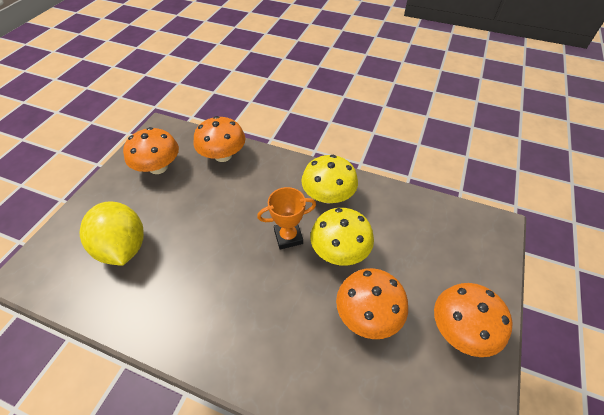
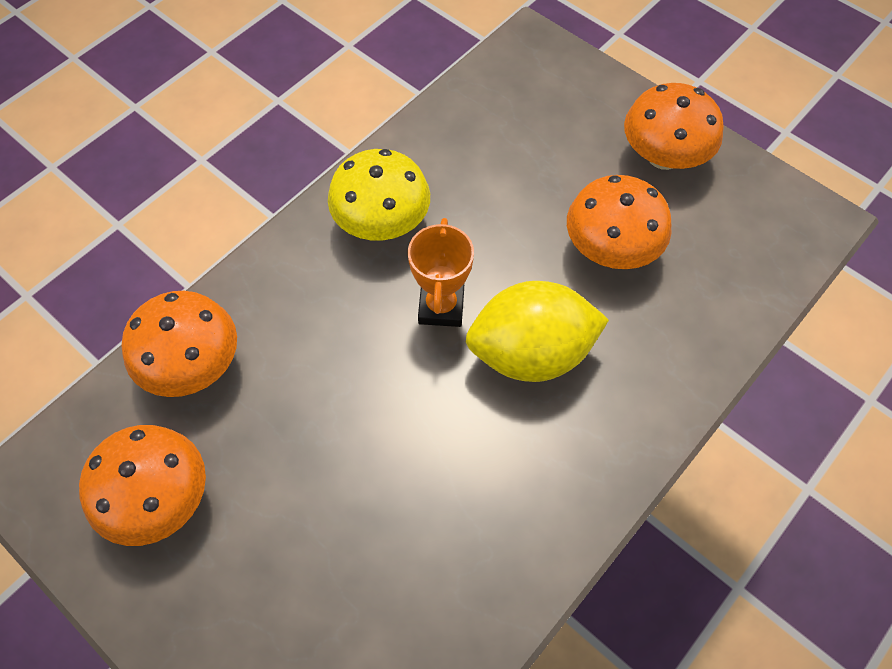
camera: 70 degrees left, 10 degrees up
(123, 247) = (348, 592): yellow lemon -> yellow lemon (531, 353)
(339, 250) = (496, 244): yellow mushroom -> none

